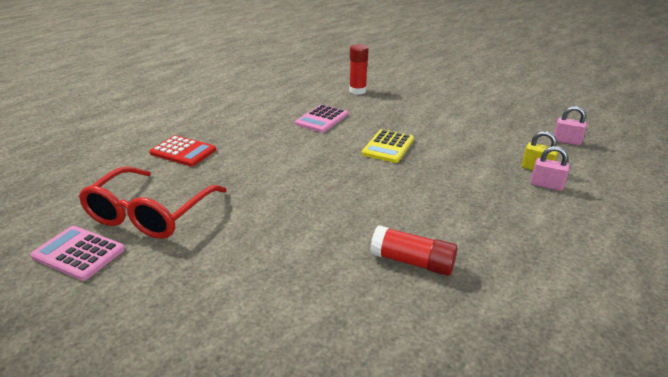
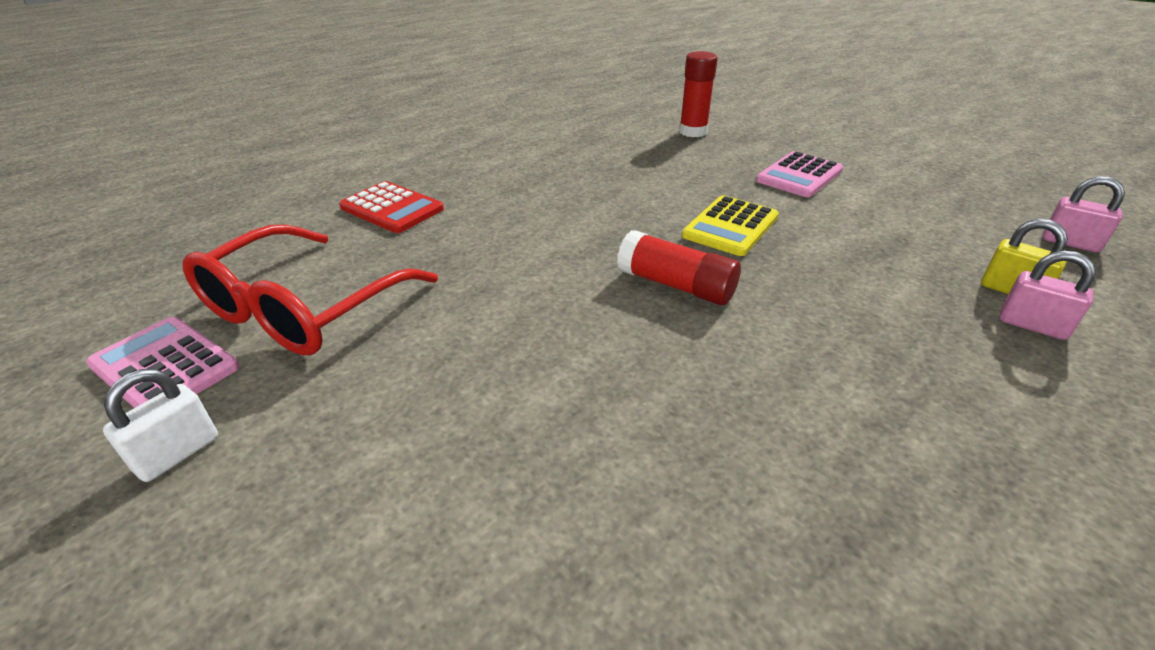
camera: 10 degrees right, 5 degrees up
(108, 295) = (177, 453): none -> white padlock
(322, 119) = (625, 173): pink calculator -> pink calculator (799, 176)
(412, 262) = (747, 458): red glue stick -> red glue stick (676, 285)

